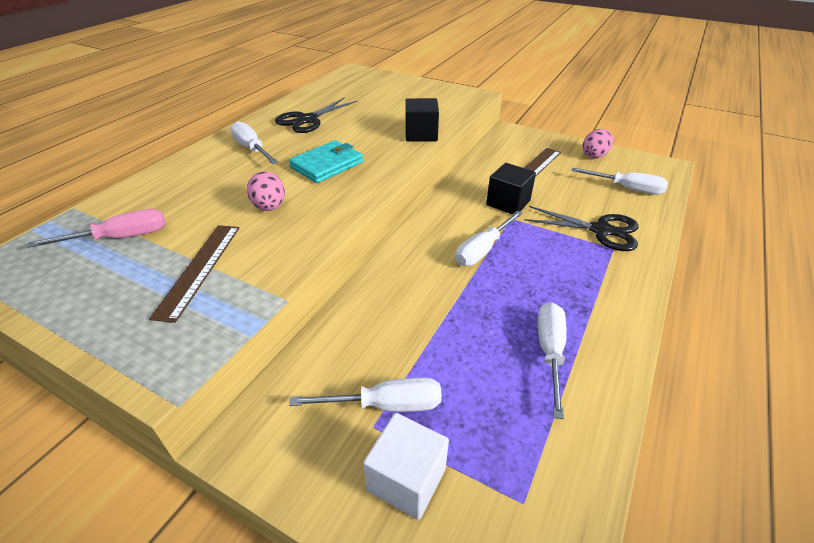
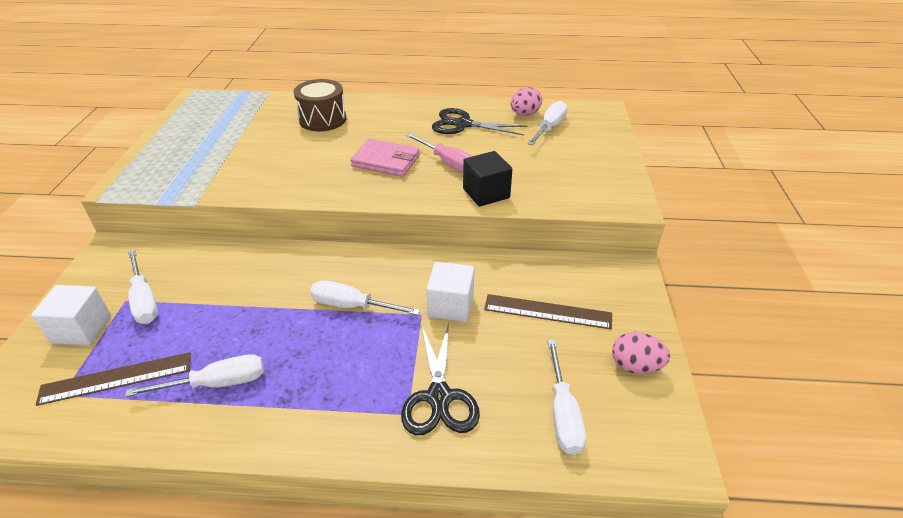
camera: 65 degrees right, 0 degrees up
(121, 237) = (242, 120): pink screwdriver -> pink screwdriver (449, 163)
(199, 269) = (218, 160): brown ruler -> brown ruler (116, 378)
(200, 183) = (323, 119): none -> brown drum
(251, 149) = (389, 119): white screwdriver -> white screwdriver (549, 127)
(269, 207) = (304, 158): pink egg -> pink egg (524, 114)
(327, 165) = (386, 161): turquoise wallet -> pink wallet
(508, 203) = (451, 305): black cube -> white cube

